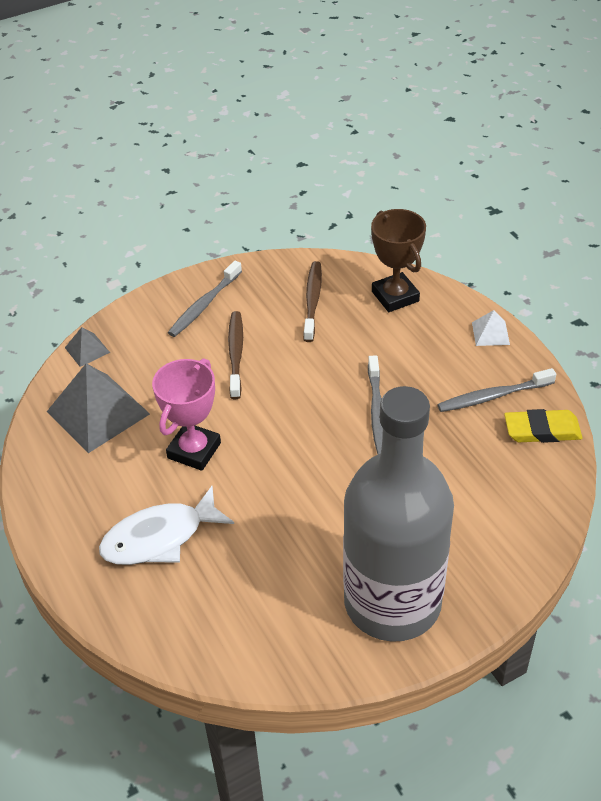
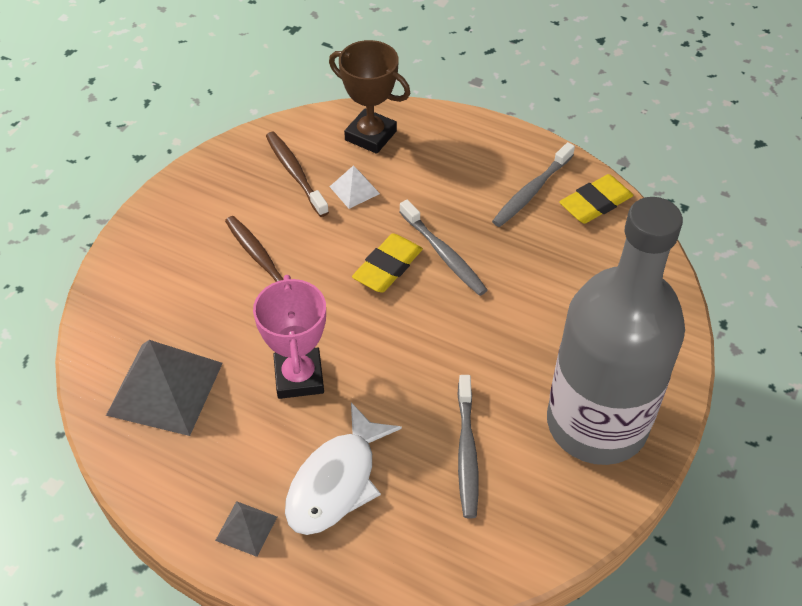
camera: 35 degrees left, 5 degrees up
(87, 350) = (97, 328): grey pyramid -> grey pyramid (246, 528)
(204, 305) = (187, 225): grey toothbrush -> grey toothbrush (466, 452)
(325, 402) = (387, 267): none -> yellow eraser
(490, 333) = (483, 134): white pyramid -> white pyramid (354, 190)

